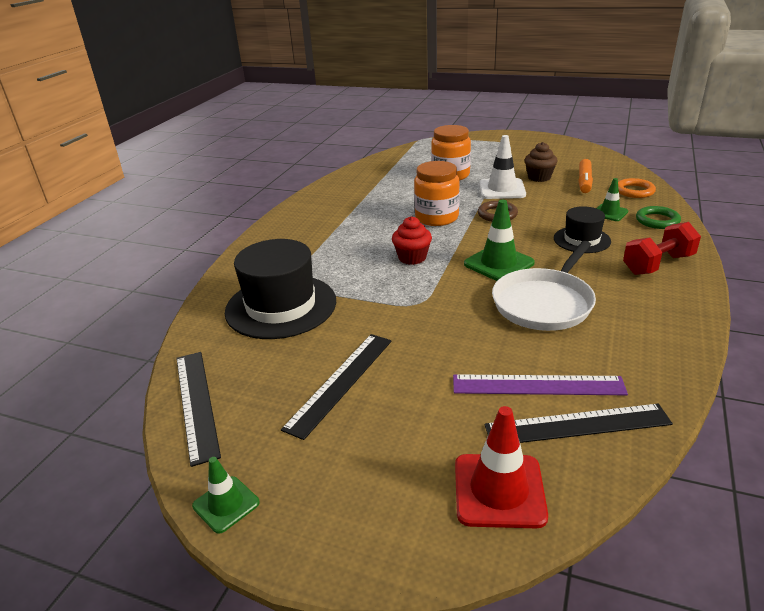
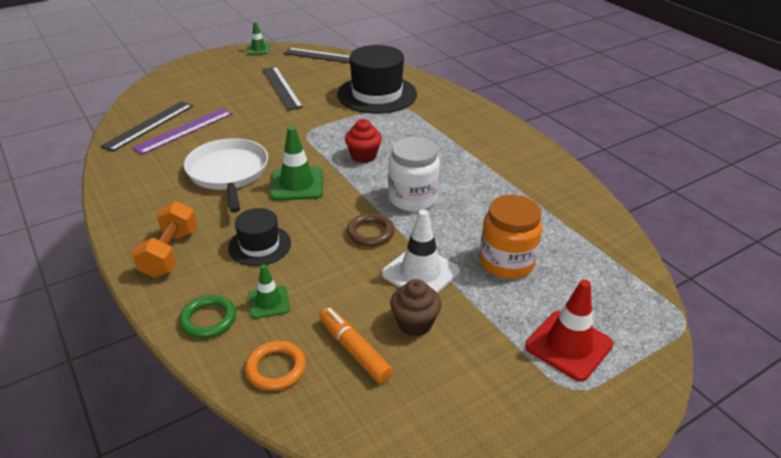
camera: 125 degrees right, 5 degrees up
(436, 217) = (413, 198): orange jar -> white jar
(499, 490) = (163, 93): red traffic cone -> red traffic cone (568, 345)
(658, 264) = (170, 253): red dumbbell -> orange dumbbell

